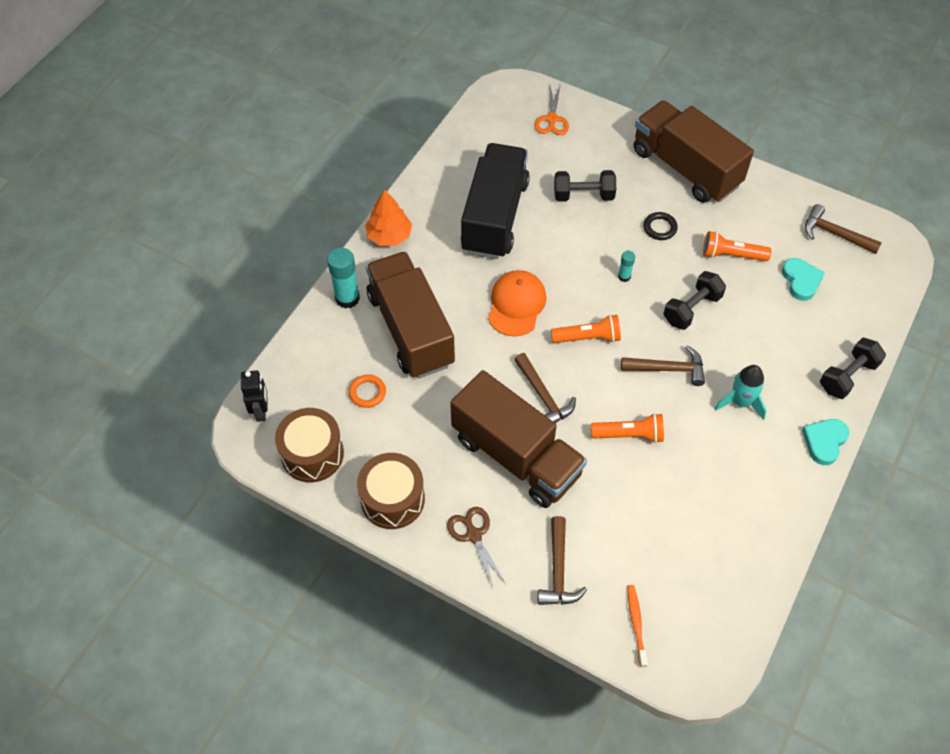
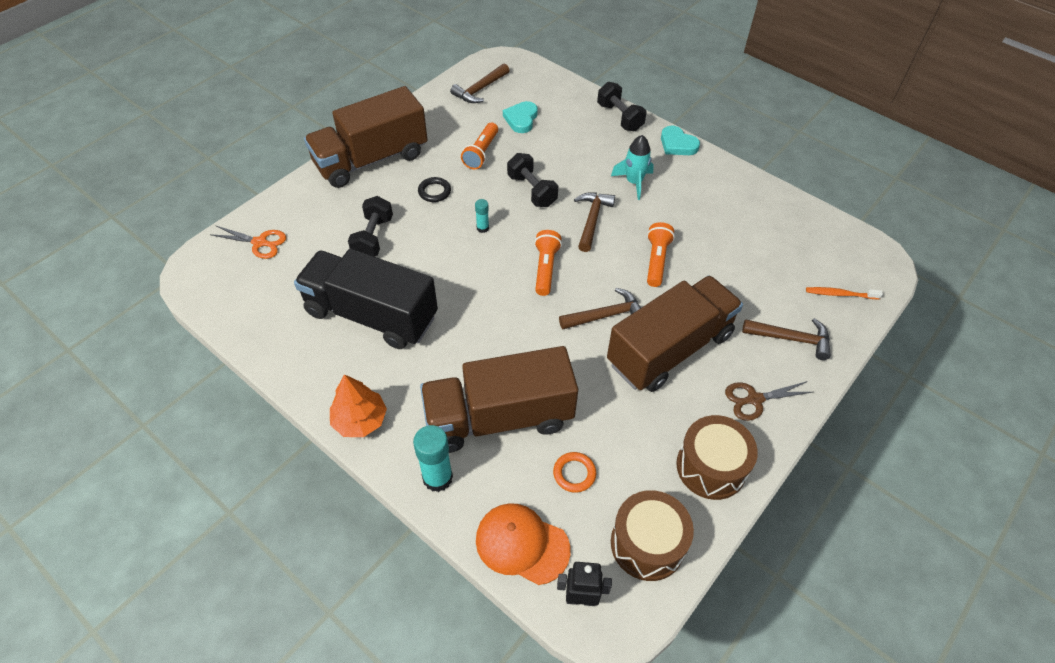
camera: 80 degrees left, 5 degrees down
(516, 305) = (492, 317): orange cap -> orange cap (522, 544)
(801, 281) = (521, 119): turquoise heart -> turquoise heart turned 75 degrees counterclockwise

